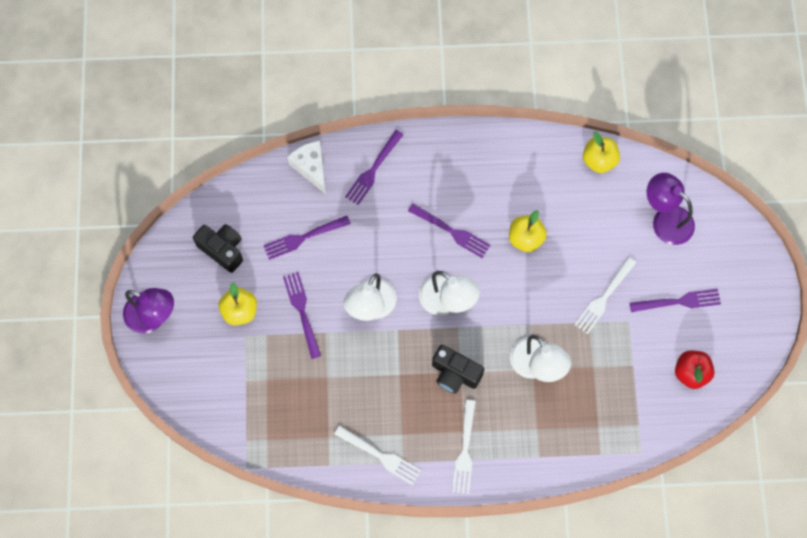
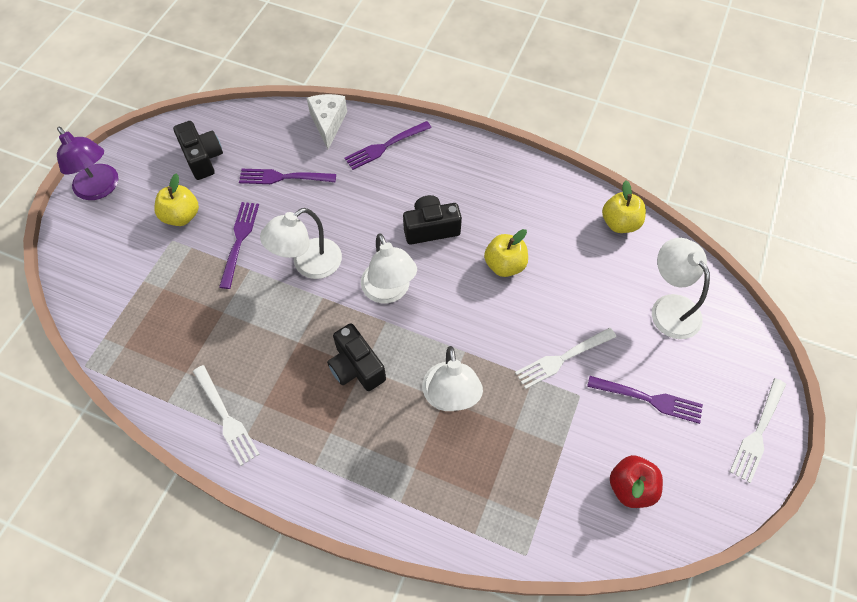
camera: 25 degrees right, 10 degrees down
(451, 231) = (431, 228): purple fork -> black camera
(465, 450) = (320, 454): white fork -> white fork (758, 432)
(665, 219) = (669, 307): purple lamp -> white lamp

